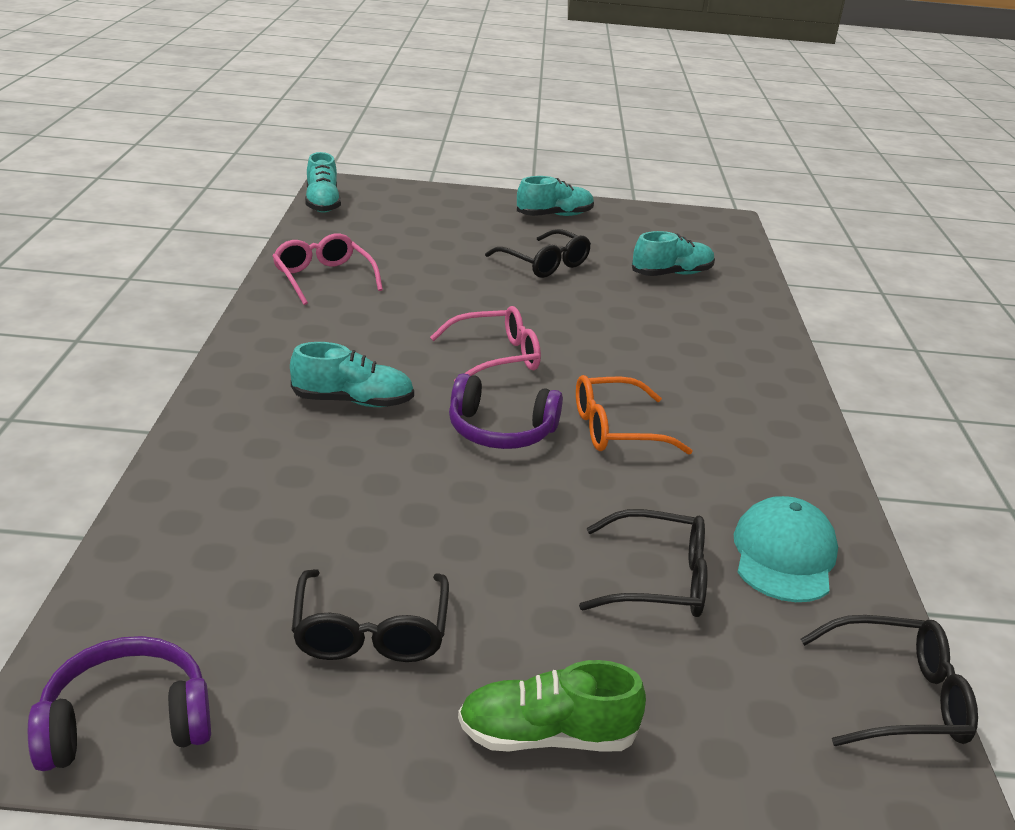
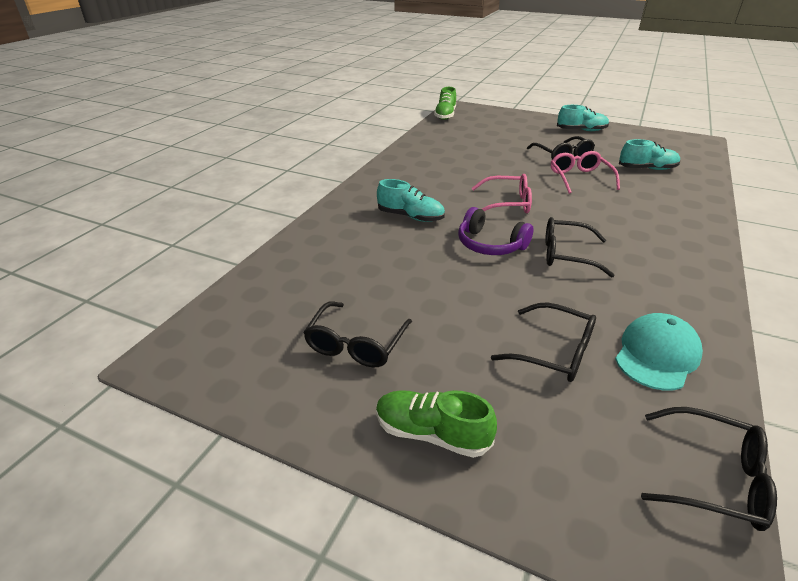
camera: 25 degrees right, 5 degrees up
(126, 722) = (204, 363): purple headphones -> none
(322, 203) = (445, 115): turquoise shoe -> green shoe
(323, 278) = (426, 152): pink glasses -> pink glasses (579, 178)
(616, 429) = (566, 254): orange glasses -> black glasses

